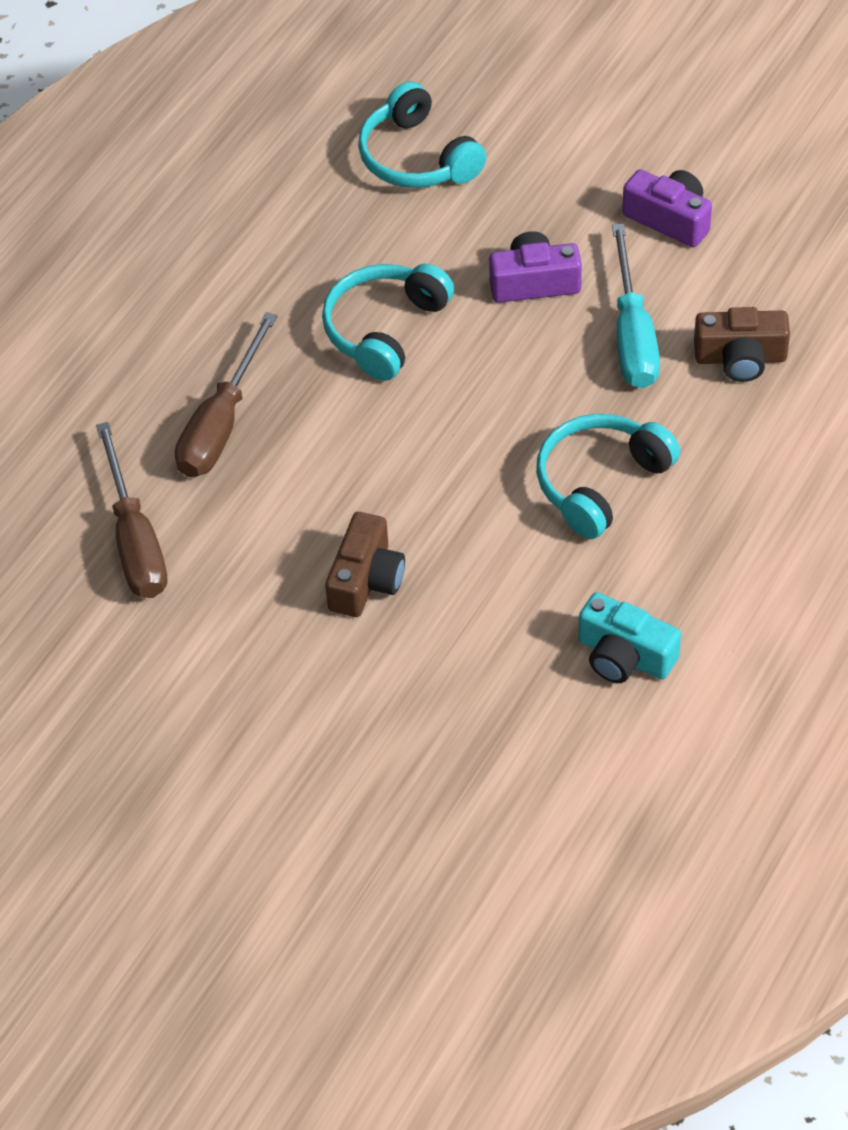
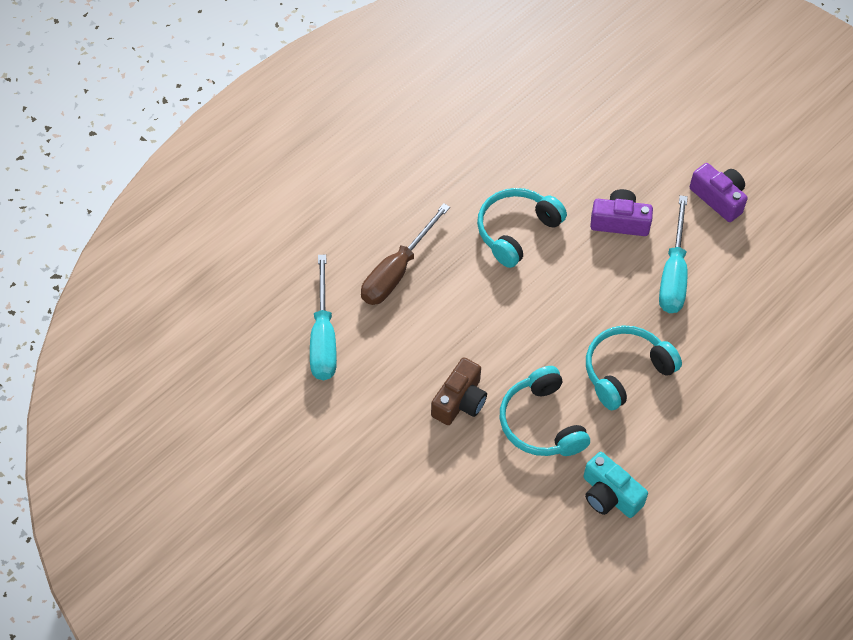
camera: 10 degrees right, 5 degrees up
(135, 540) = (323, 337): brown screwdriver -> turquoise screwdriver
(417, 158) = (567, 117): turquoise headphones -> turquoise headphones (541, 423)
(740, 358) = (739, 307): brown camera -> none

